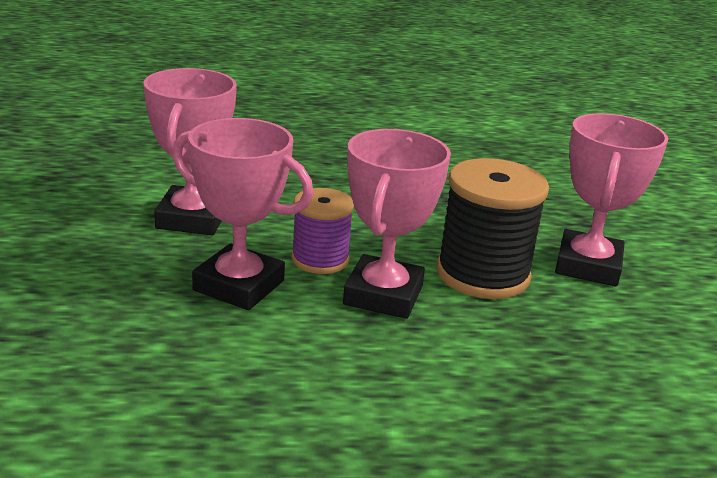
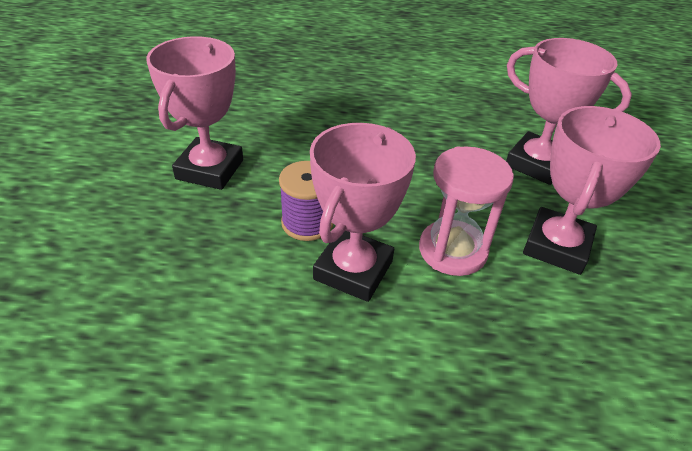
camera: 10 degrees right, 15 degrees up
(239, 285) = (226, 250): pink trophy -> pink trophy (536, 164)
(482, 274) = (452, 250): black spool -> pink hourglass

